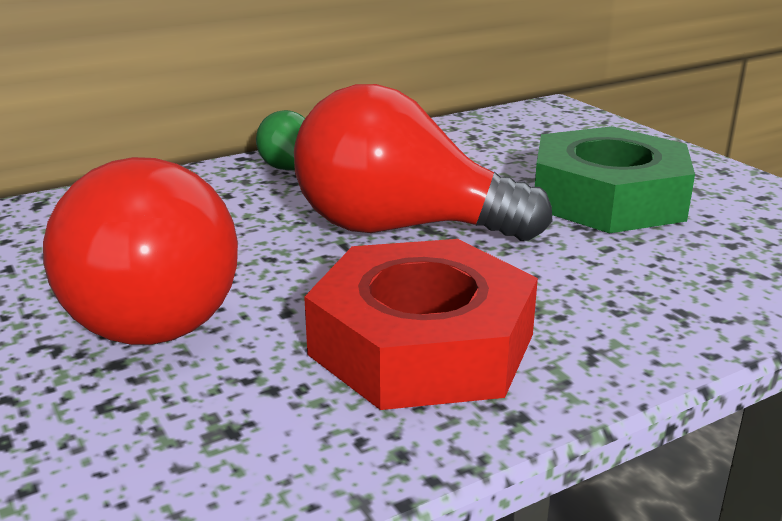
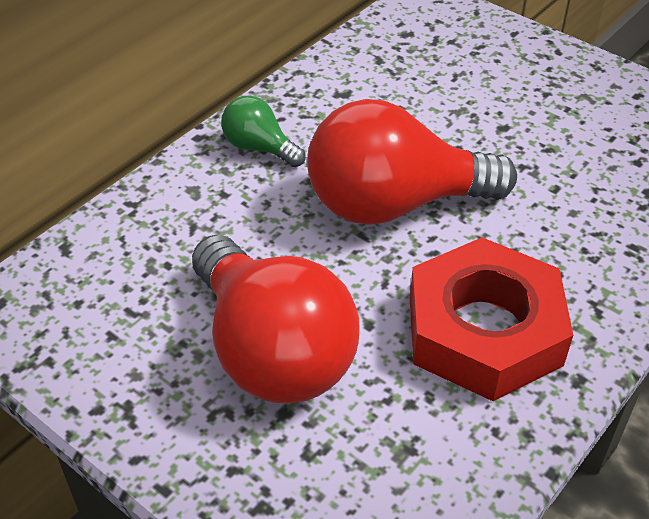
camera: 20 degrees left, 20 degrees up
(608, 198) = (529, 125): green nut -> none

